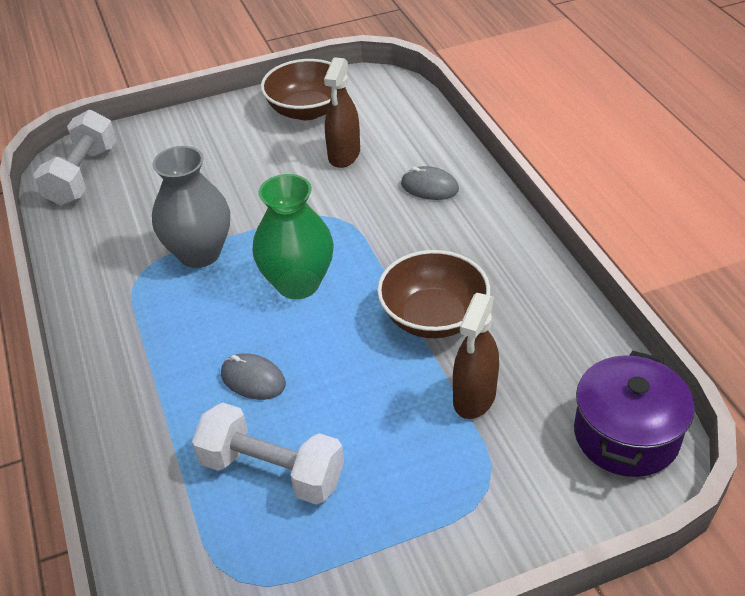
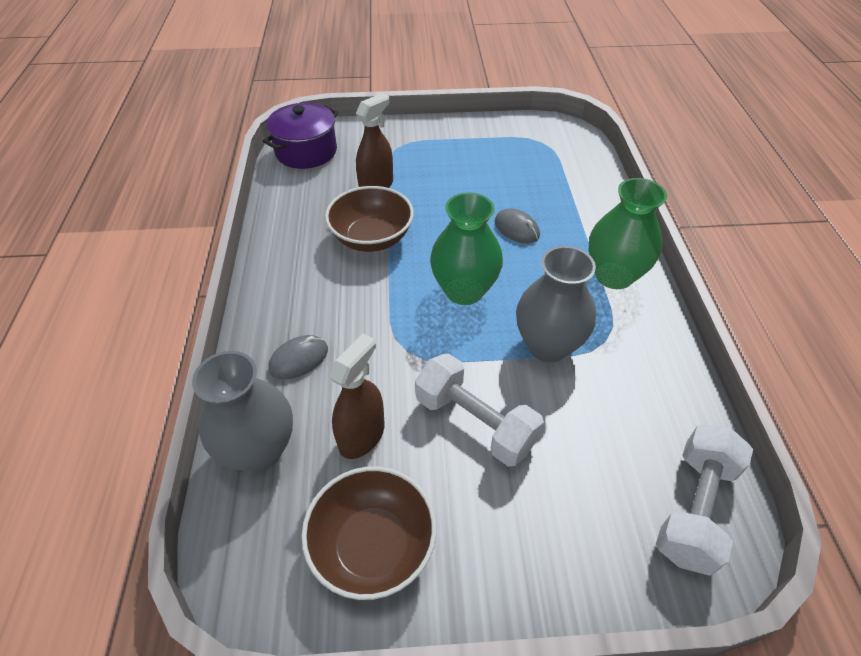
camera: 165 degrees left, 5 degrees up
(125, 345) = (614, 275): none -> green vase
(272, 471) = (514, 179): white dumbbell -> white dumbbell (475, 422)
(416, 130) = (259, 450): none -> grey vase
(429, 187) = (299, 359): grey mouse -> grey mouse turned 75 degrees counterclockwise

